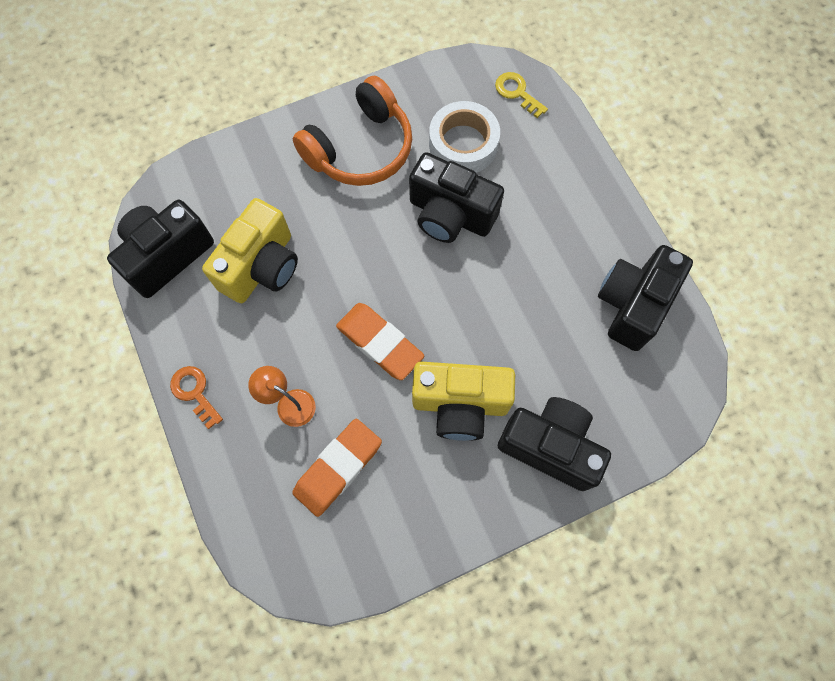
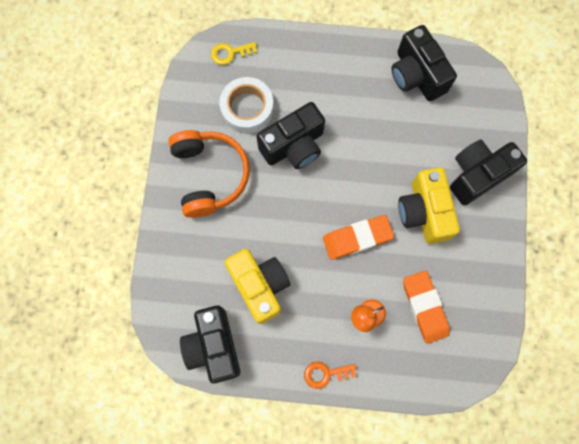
camera: 60 degrees left, 5 degrees up
(460, 404) = (424, 212): yellow camera -> yellow camera turned 135 degrees clockwise

